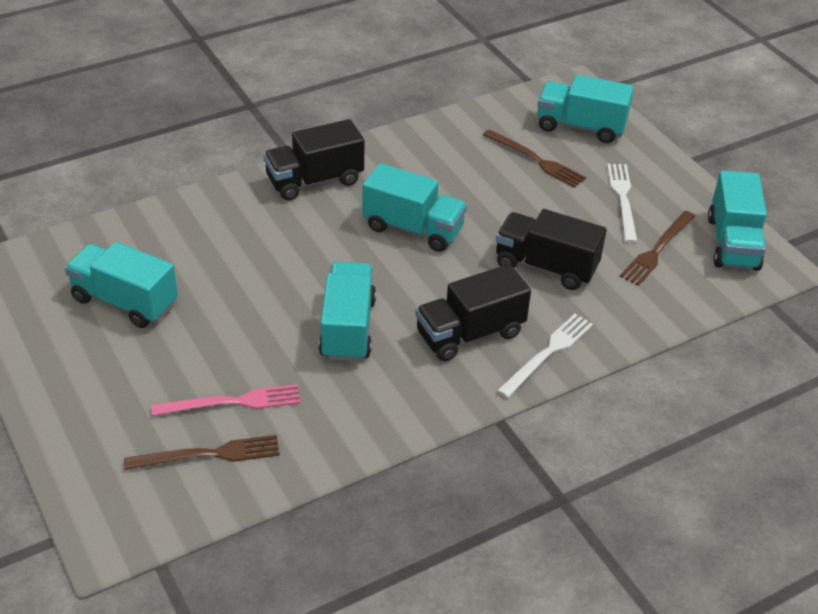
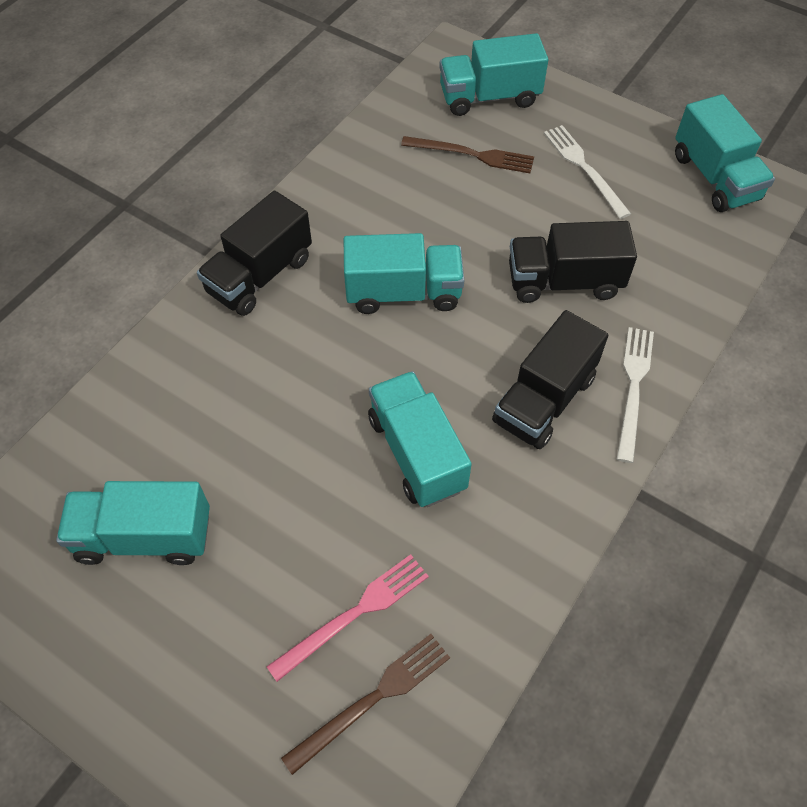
camera: 25 degrees left, 15 degrees up
(657, 250) = (654, 215): brown fork -> none

